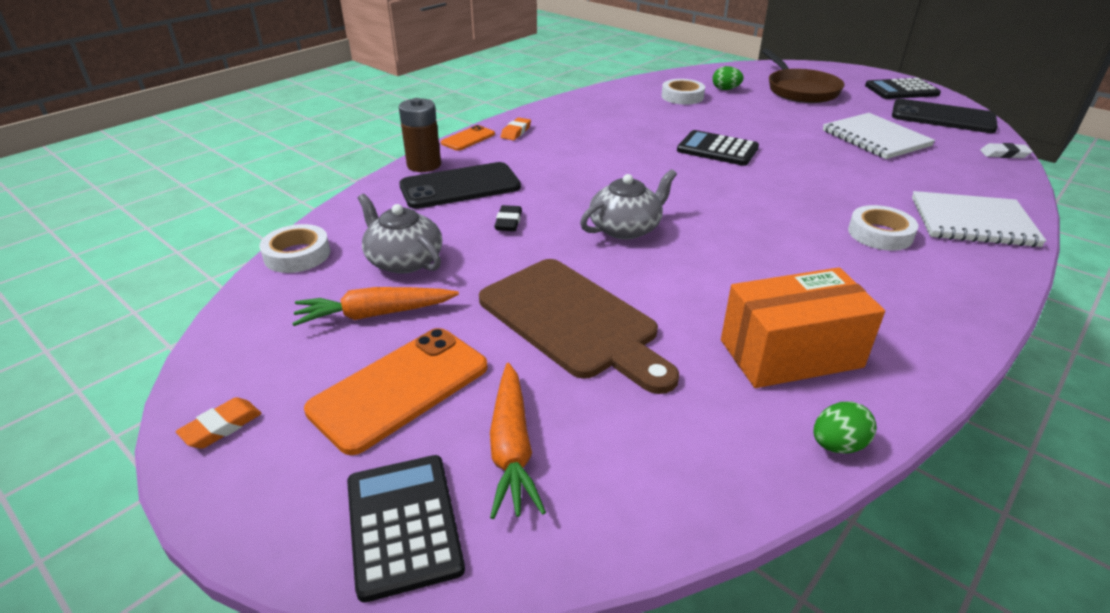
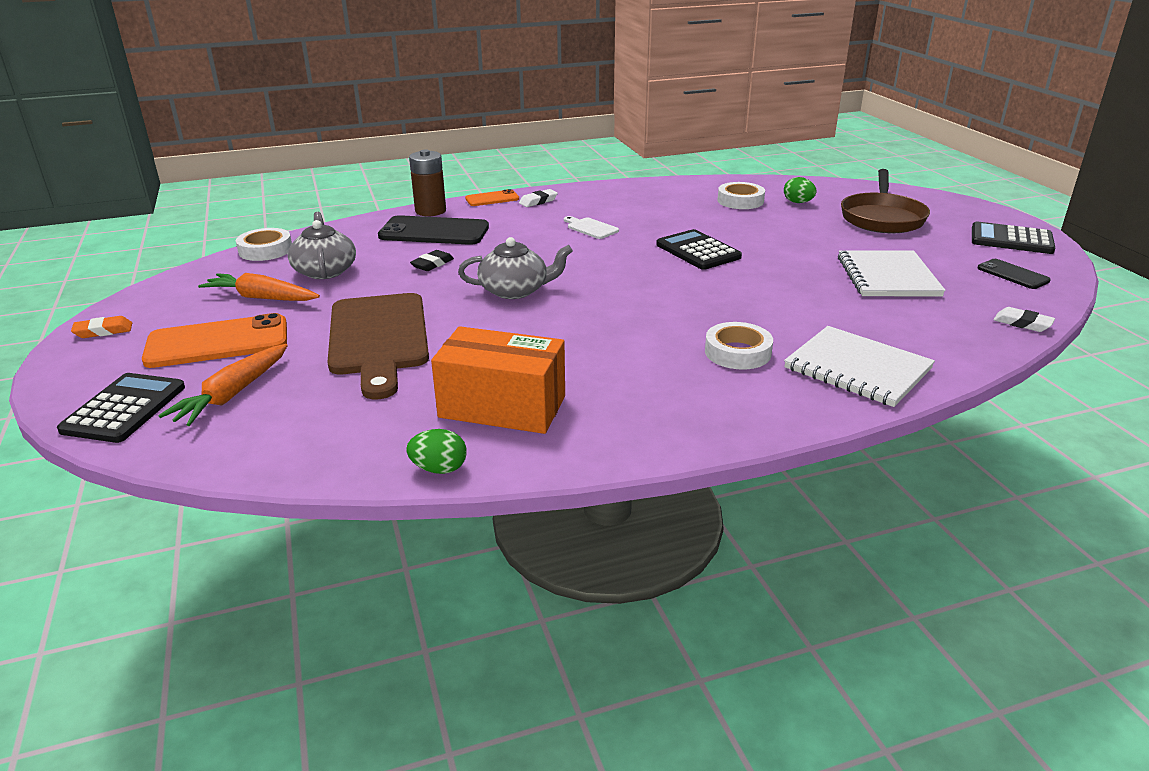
camera: 30 degrees right, 5 degrees down
(516, 132) = (538, 201): orange eraser -> white eraser
(601, 148) = (591, 228): none -> white cutting board
(942, 117) = (1013, 274): black phone -> black phone, size x0.54

